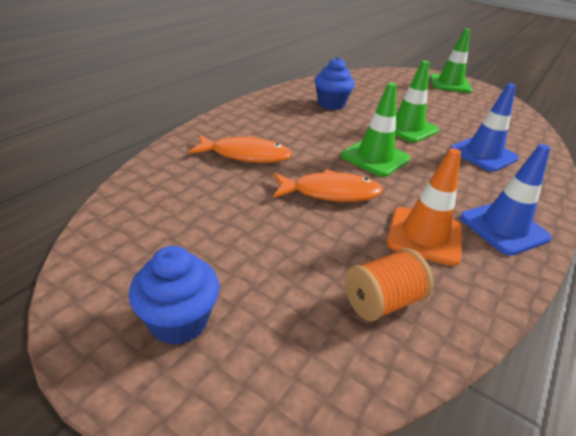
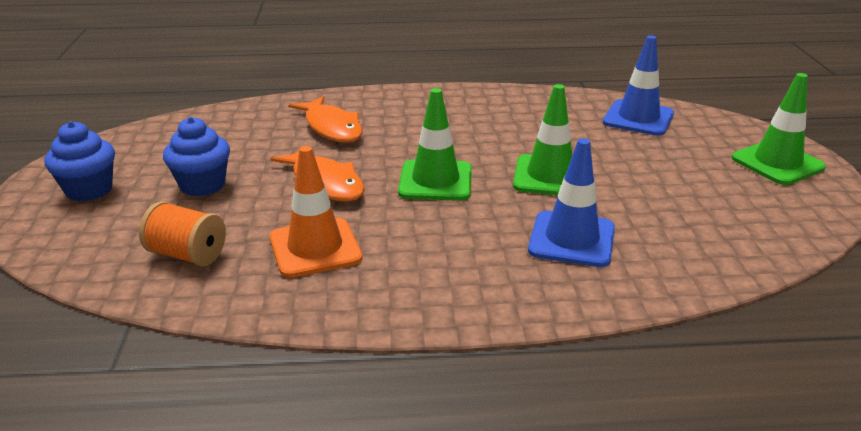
camera: 55 degrees right, 5 degrees down
(331, 104) = (522, 121): blue cupcake -> blue cupcake (202, 185)
(503, 228) = (397, 290): blue traffic cone -> blue traffic cone (638, 118)

